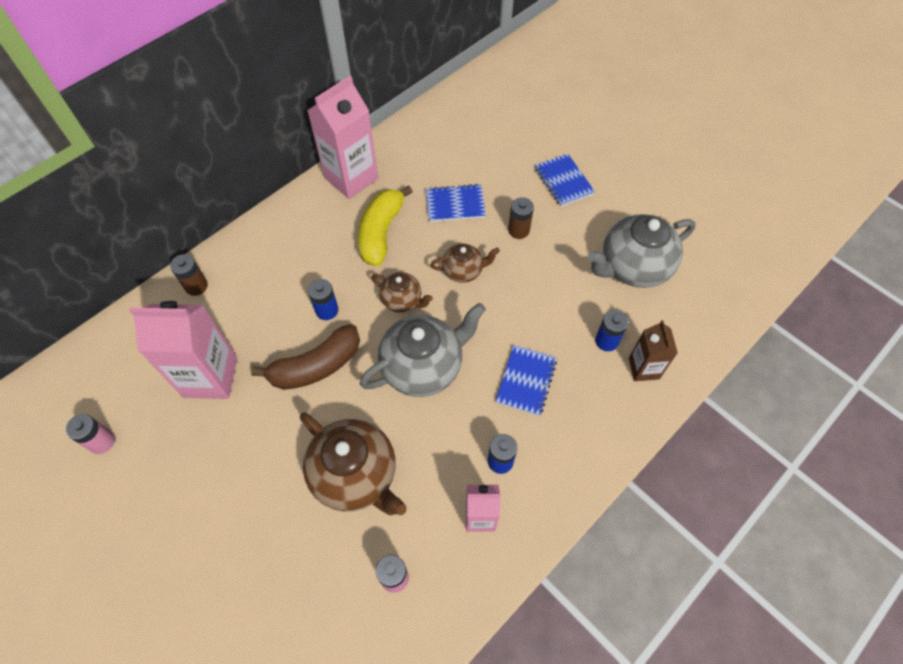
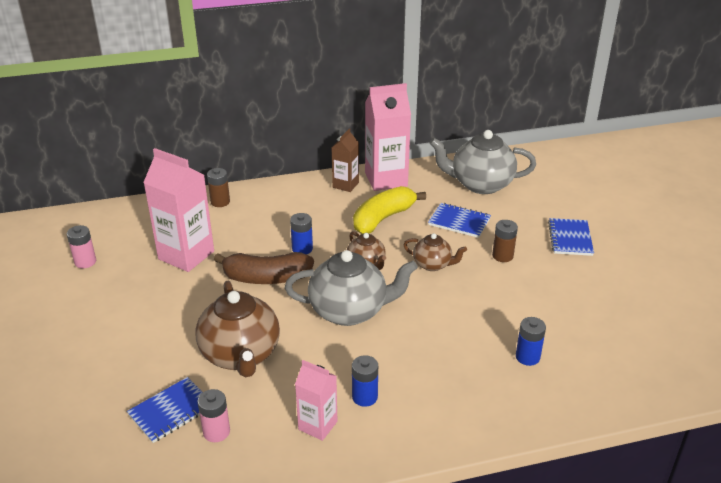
camera: 30 degrees right, 25 degrees down
(526, 381) = (430, 354): blue notebook -> blue notebook (171, 411)
(633, 267) = (593, 317): grey teapot -> grey teapot (480, 184)
(643, 368) = (549, 390): brown carton -> brown carton (345, 185)

